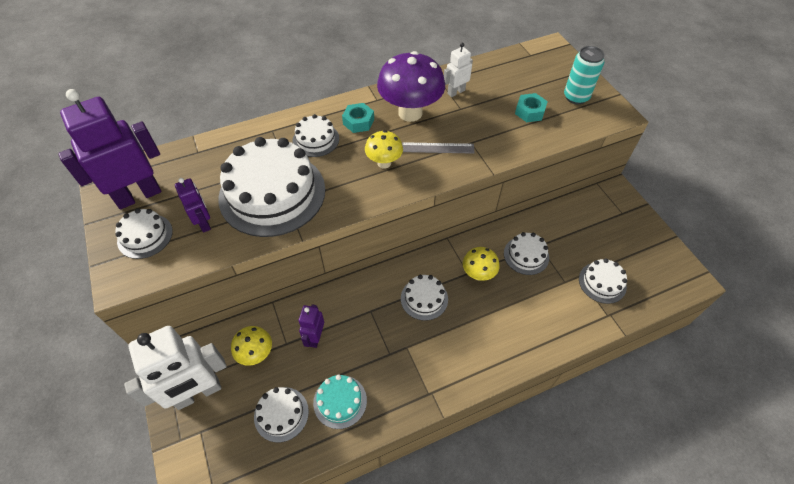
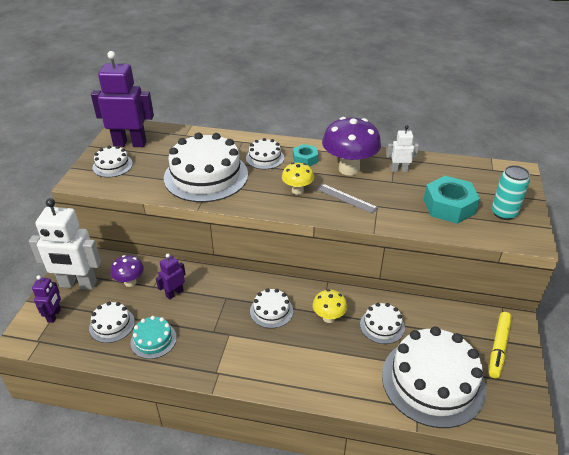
camera: 35 degrees right, 15 degrees down
(204, 223) = (150, 174): purple robot -> purple robot (54, 315)
(256, 354) = (130, 282): yellow mushroom -> purple mushroom
(529, 112) = (449, 206): turquoise nut -> turquoise nut, size x1.75
(602, 282) = (433, 381): white cake -> white cake, size x2.10
(622, 222) = (498, 347): none -> yellow marker

